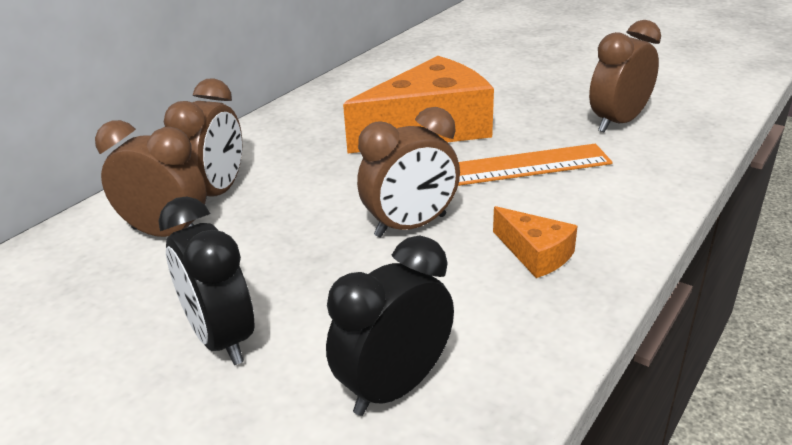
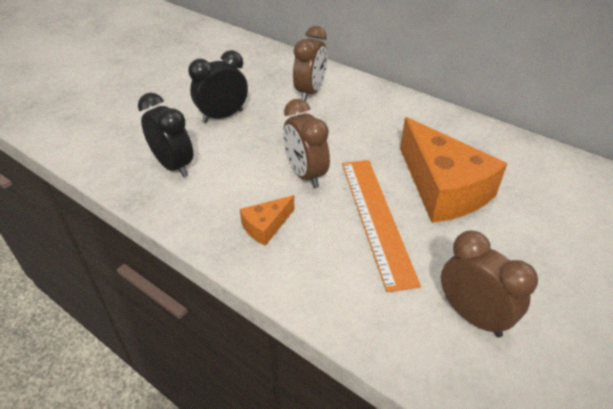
camera: 90 degrees right, 10 degrees up
(216, 193) = (349, 103): brown clock -> none

